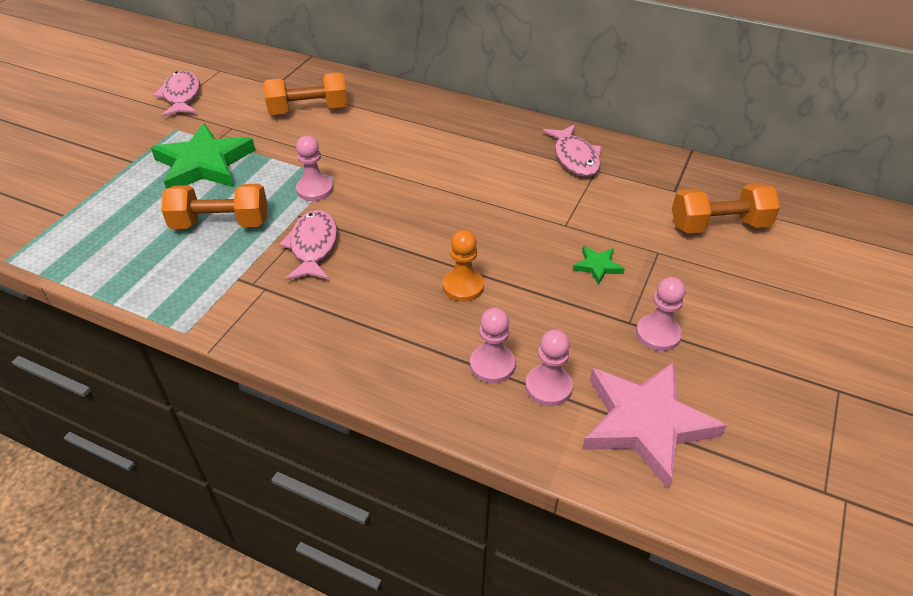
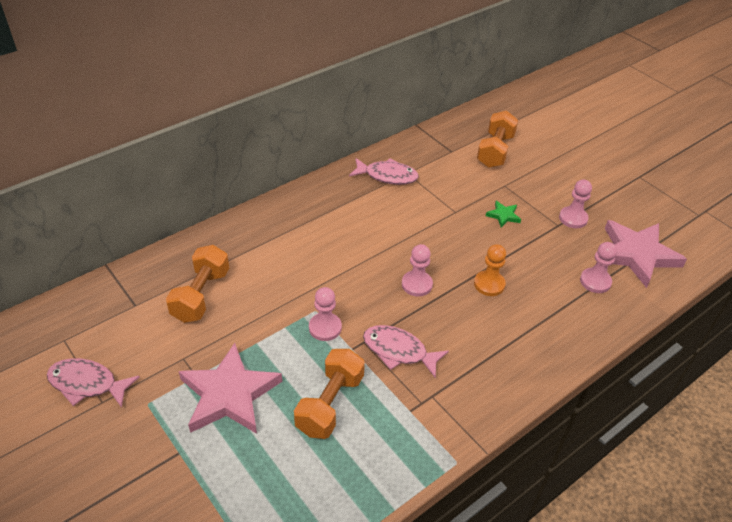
camera: 65 degrees left, 0 degrees up
(204, 164) = (229, 394): green star -> pink star
(492, 365) = (567, 299): pink pawn -> pink pawn (417, 284)

